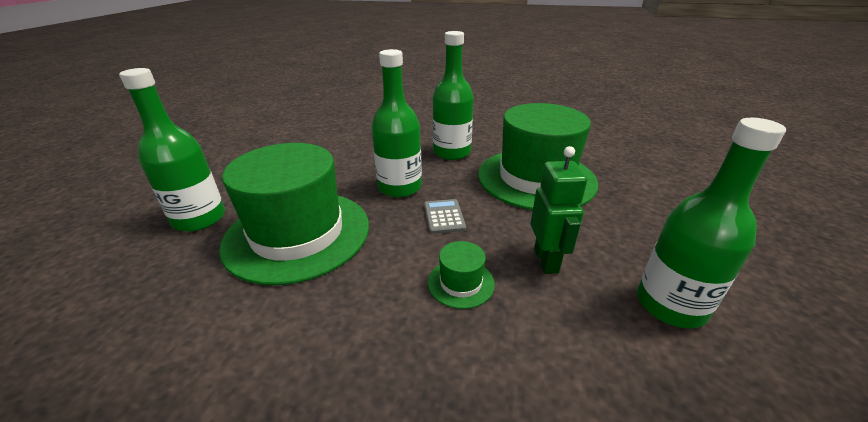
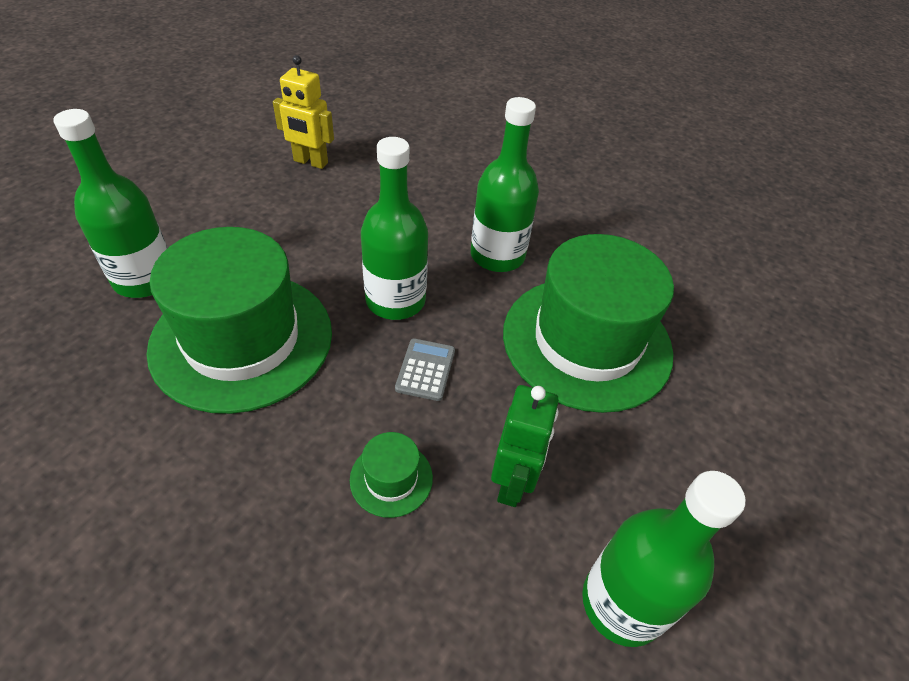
camera: 15 degrees right, 15 degrees up
(299, 135) = (310, 162): none -> yellow robot

